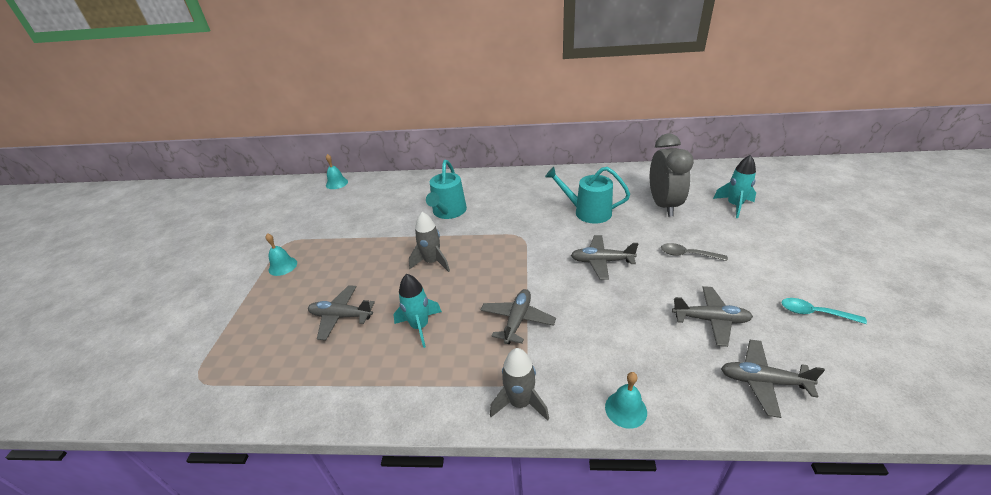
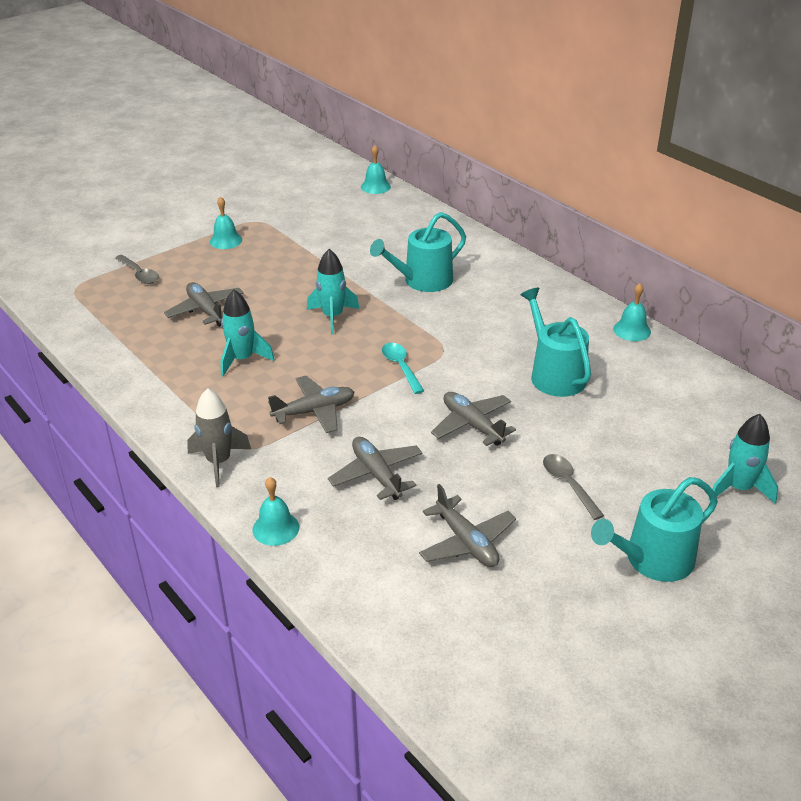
camera: 45 degrees right, 0 degrees up
(245, 329) = (139, 274): none -> grey spoon
(432, 262) = (332, 317): grey rocket -> turquoise rocket
(579, 173) = (632, 330): none -> turquoise bell
(663, 205) = (653, 427): grey clock -> none
(763, 381) = (410, 610): grey plane -> grey plane (376, 474)
(774, 259) = (653, 560): none -> turquoise watering can
(814, 313) = (577, 623): turquoise spoon -> turquoise spoon (401, 367)

